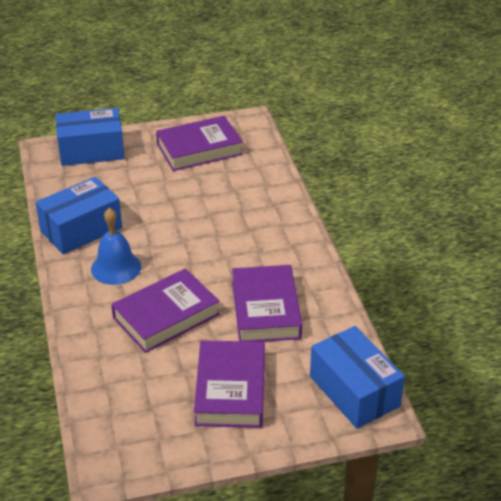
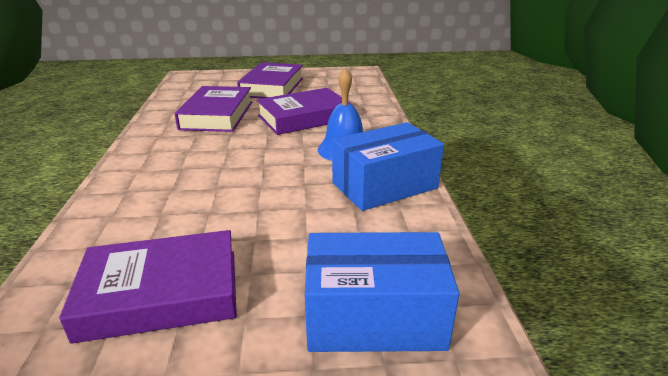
camera: 170 degrees left, 10 degrees down
(354, 391) = (192, 82): blue box -> none

